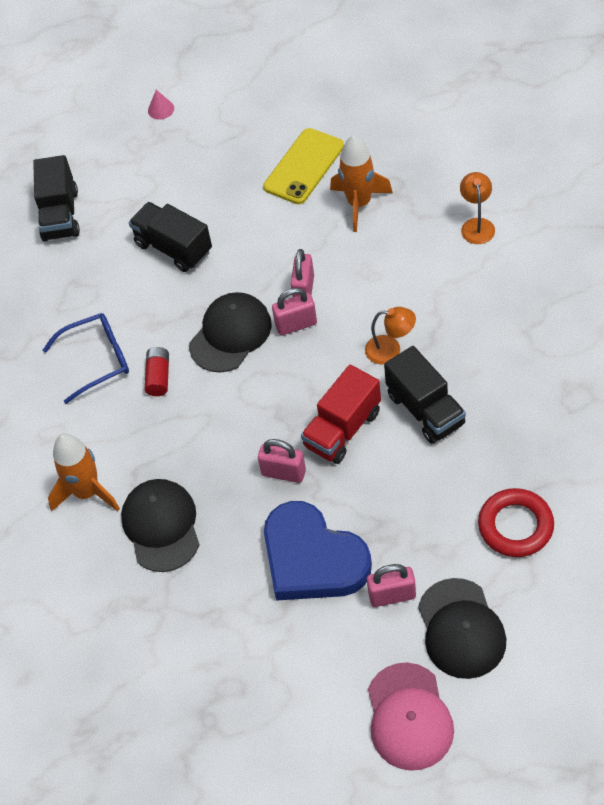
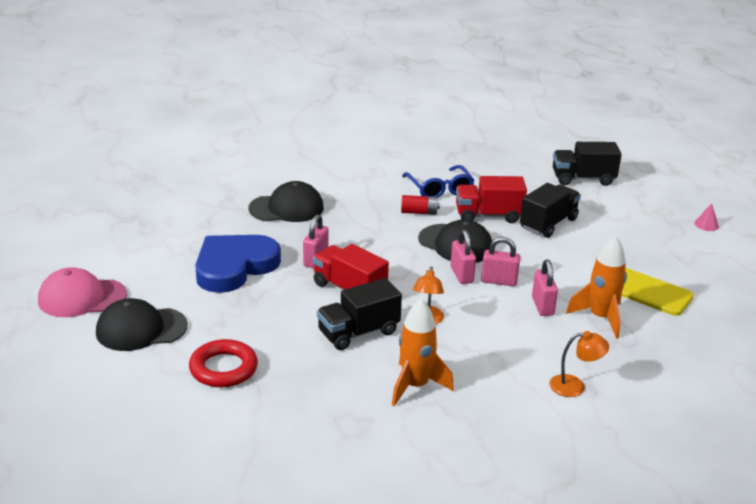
camera: 85 degrees right, 25 degrees down
(87, 492) = (324, 182): orange rocket -> orange rocket (415, 386)
(160, 306) = (488, 215): none -> red truck
(392, 595) = (186, 299): pink padlock -> pink padlock (542, 306)

